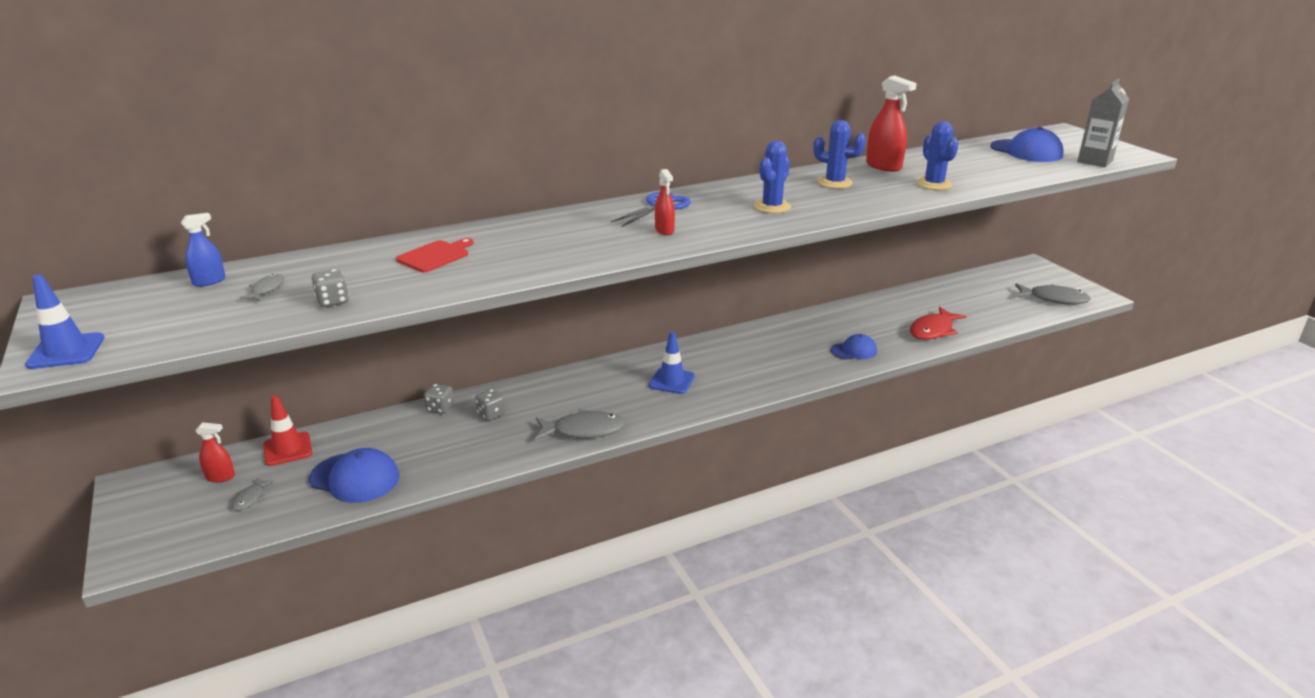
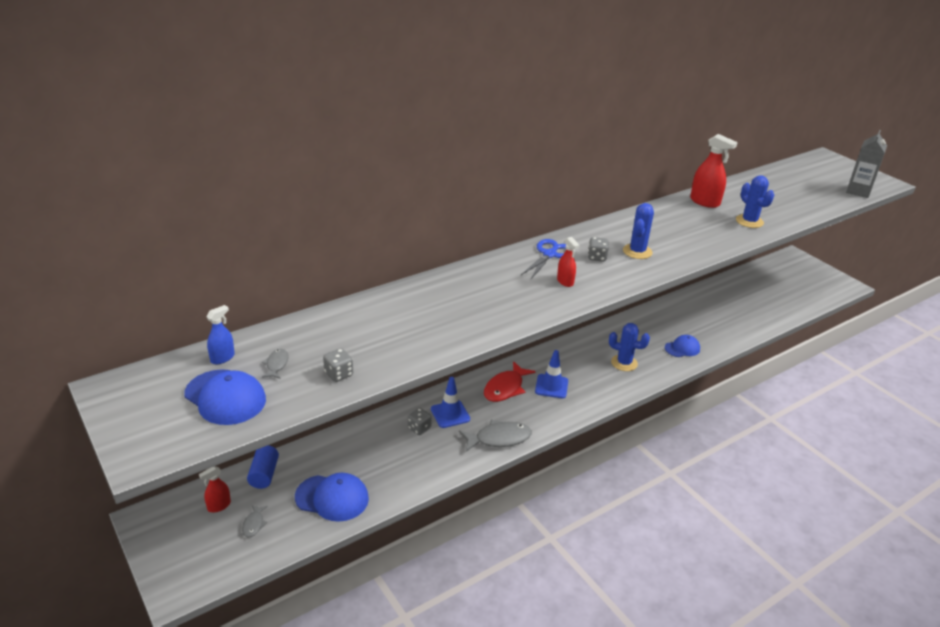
camera: 10 degrees left, 5 degrees up
(66, 351) = (148, 443): blue traffic cone -> blue traffic cone (450, 414)
(220, 477) = (219, 506): red spray bottle -> red spray bottle turned 150 degrees clockwise
(288, 449) = (264, 474): red traffic cone -> blue cylinder
(435, 256) = (396, 319): red cutting board -> none
(440, 408) = (375, 425): grey dice -> grey dice (596, 257)
(835, 183) = (674, 222): blue cactus -> blue cactus (624, 363)
(933, 330) = (736, 325): red fish -> red fish (505, 388)
(1026, 151) = (805, 181): blue cap -> blue cap (225, 397)
(1054, 299) = (817, 290): grey fish -> none

